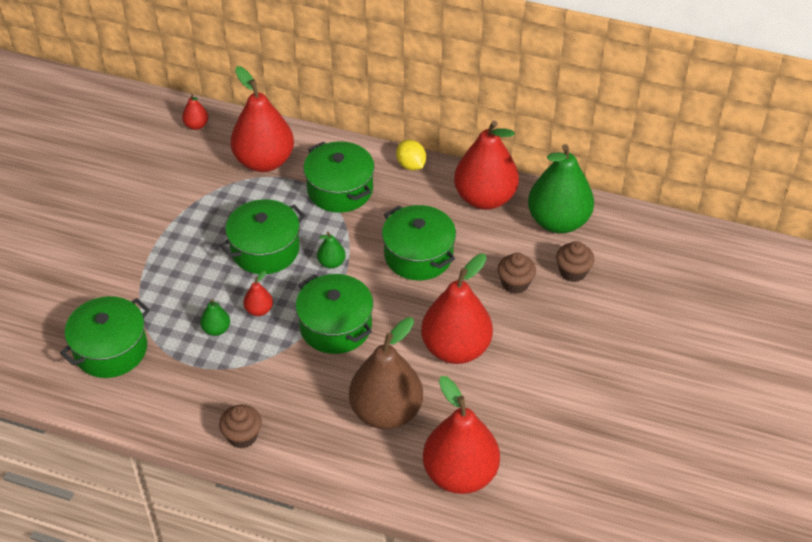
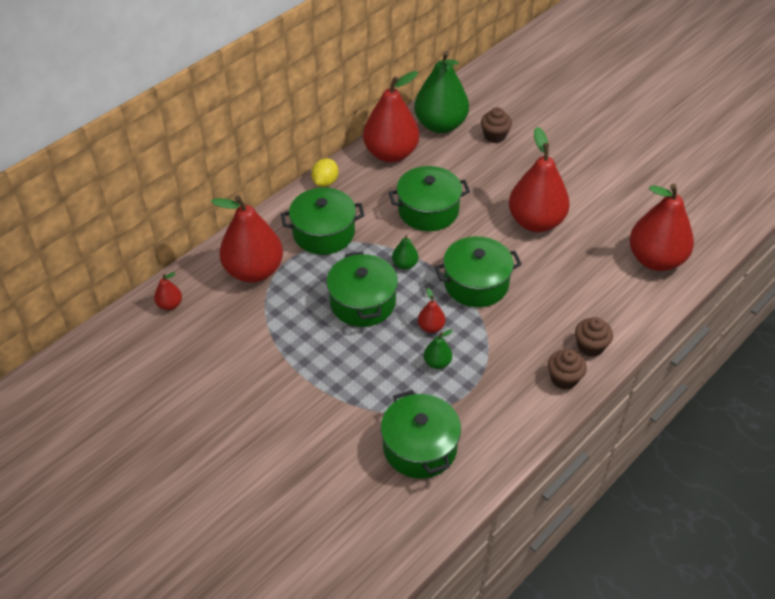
camera: 65 degrees left, 0 degrees up
(386, 412) = (579, 281): brown pear -> none
(411, 165) = (325, 182): yellow lemon -> yellow lemon turned 60 degrees counterclockwise
(515, 283) = (489, 168): brown cupcake -> brown cupcake (590, 346)

